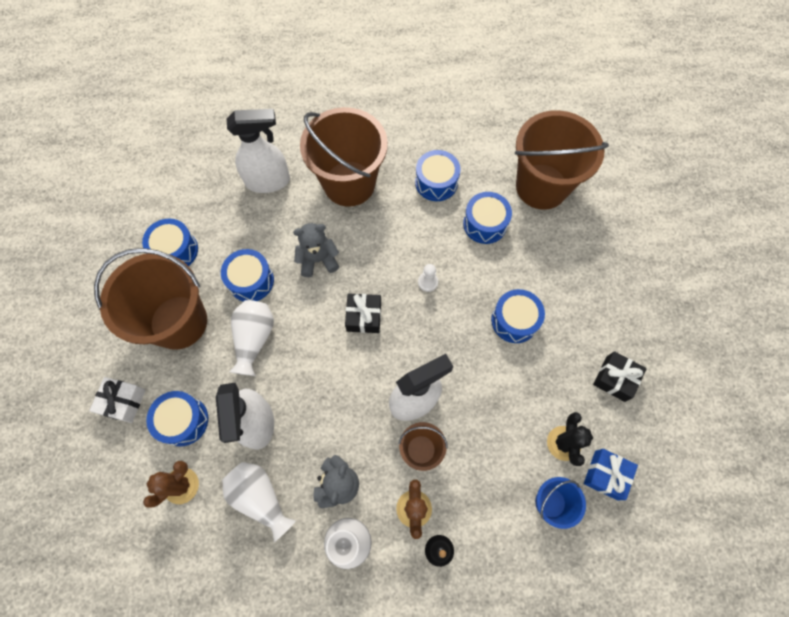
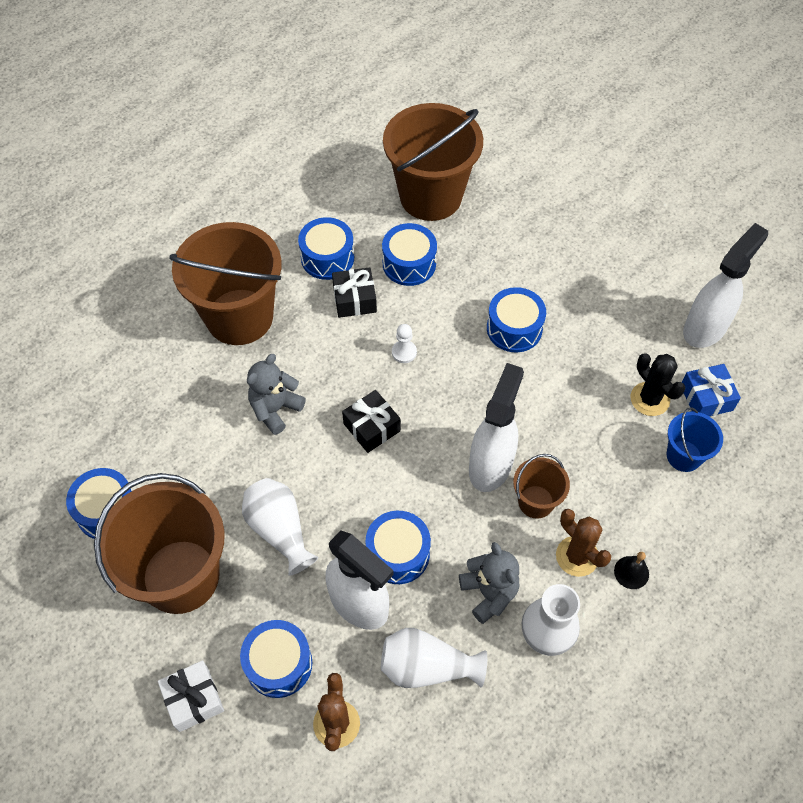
camera: 40 degrees left, 10 degrees down
(251, 280) = (222, 479): blue drum -> blue drum (398, 554)
(268, 181) = (149, 372): white spray bottle -> white spray bottle (705, 328)
(615, 379) = (642, 314): black gift -> black gift (354, 299)

